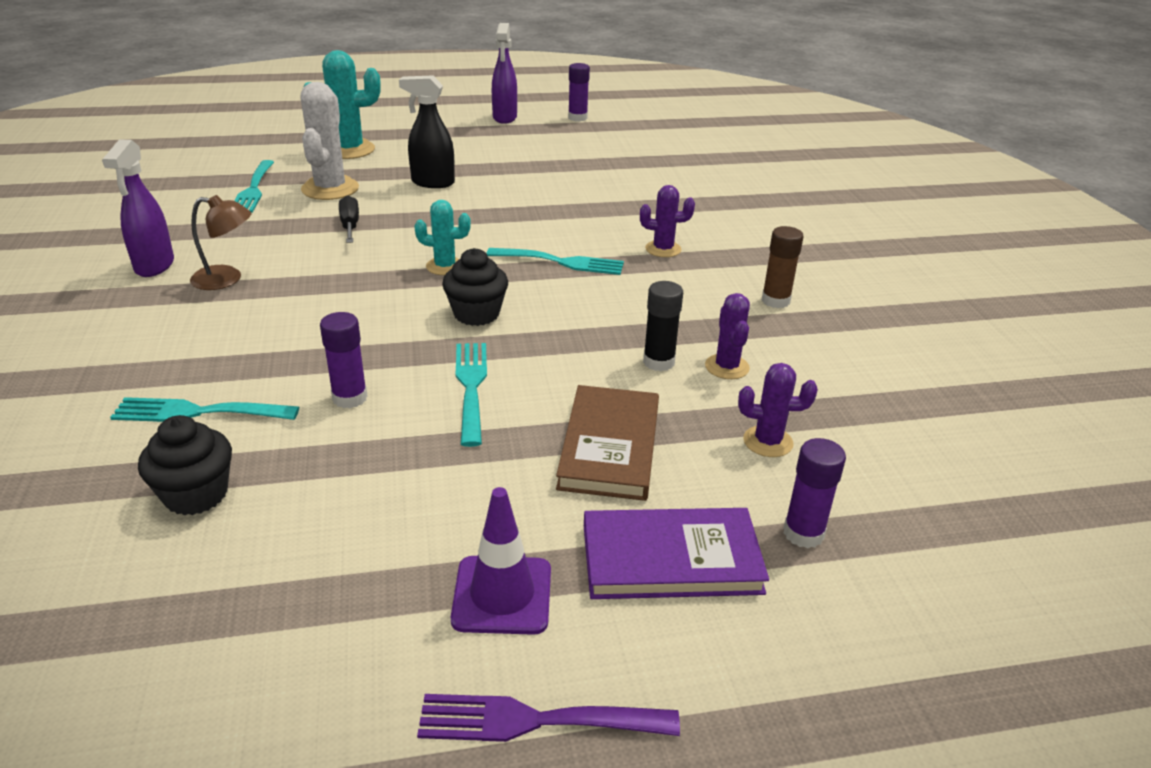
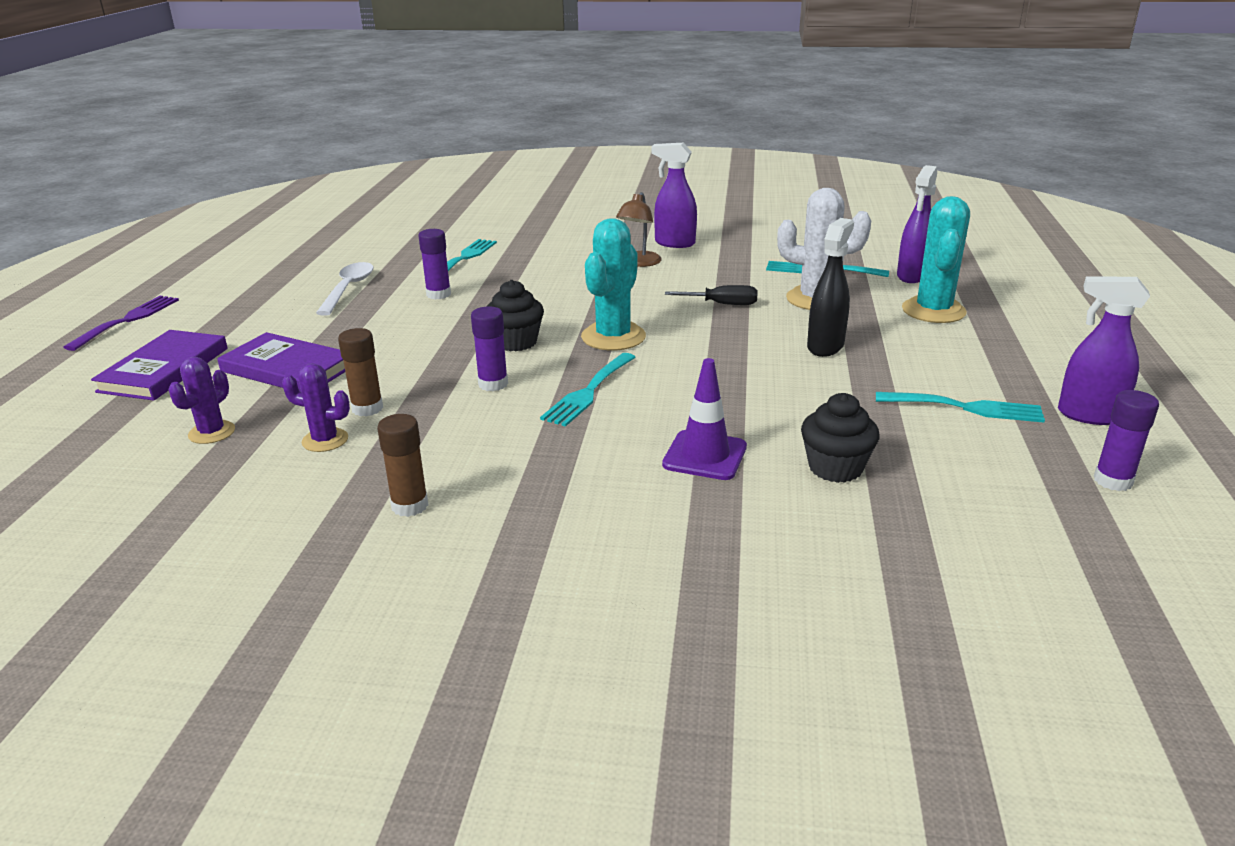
camera: 110 degrees right, 5 degrees down
(196, 494) = (385, 259): black cupcake -> black cupcake (835, 468)
(268, 156) = (912, 276): none -> purple spray bottle
(340, 489) = (348, 289): none -> white spoon
(445, 266) = (613, 337): turquoise cactus -> turquoise cactus, size x1.73
(471, 387) = (412, 331): turquoise fork -> turquoise fork (966, 408)
(502, 595) = (210, 321): purple traffic cone -> purple traffic cone (705, 456)
(609, 446) = (287, 368): brown book -> purple book
(658, 362) = (367, 408): black glue stick -> brown glue stick
(663, 249) = (584, 458): purple cactus -> none
(803, 533) = (114, 420): purple glue stick -> purple glue stick (493, 384)

